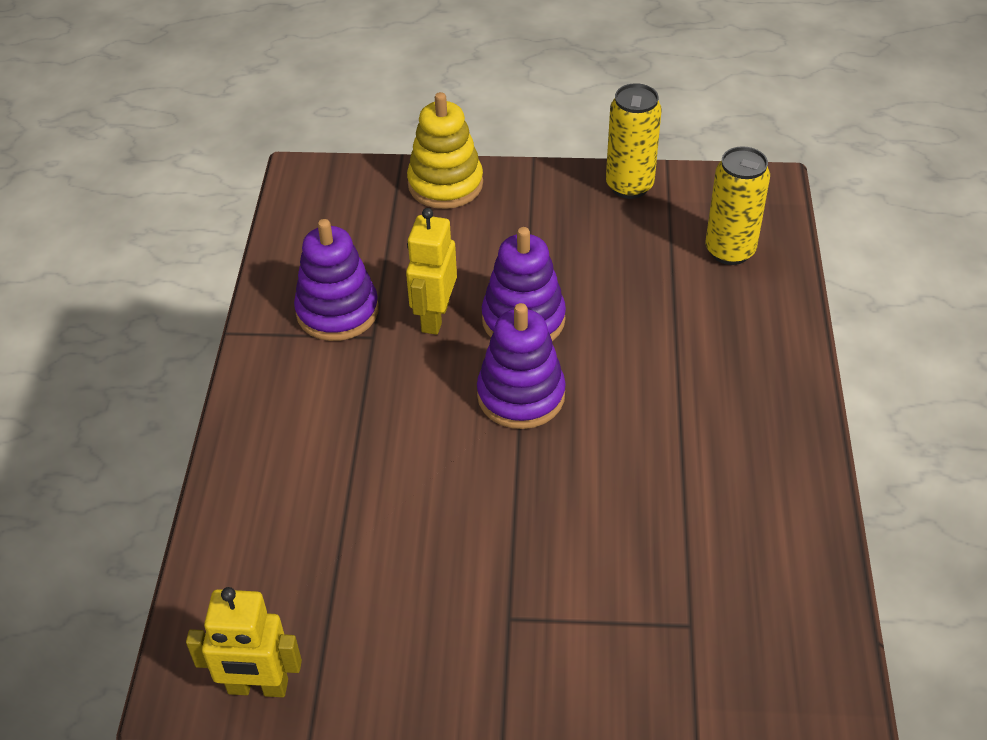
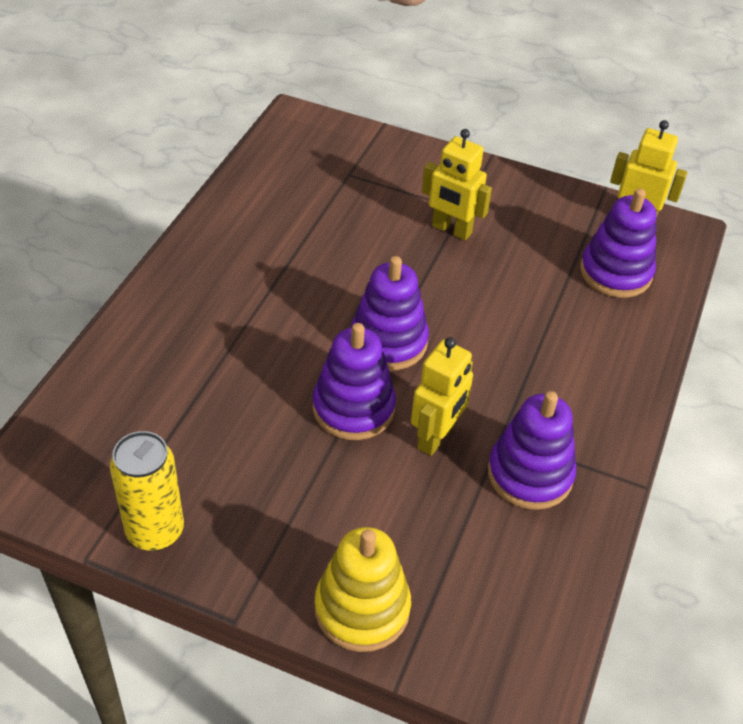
camera: 165 degrees left, 0 degrees up
(278, 577) = (615, 272): none -> purple stacking toy
(510, 573) = (451, 230): none -> yellow robot
(730, 251) = (114, 416): yellow can -> none

